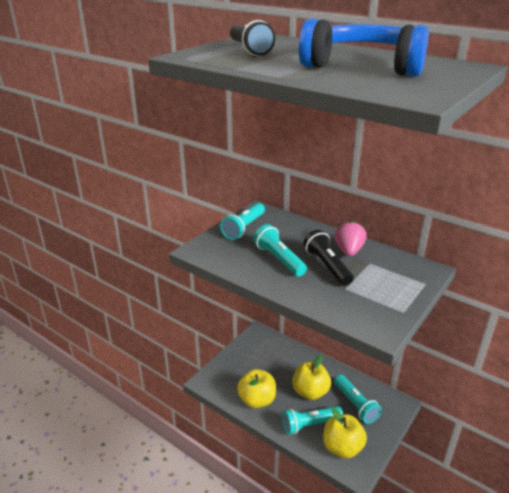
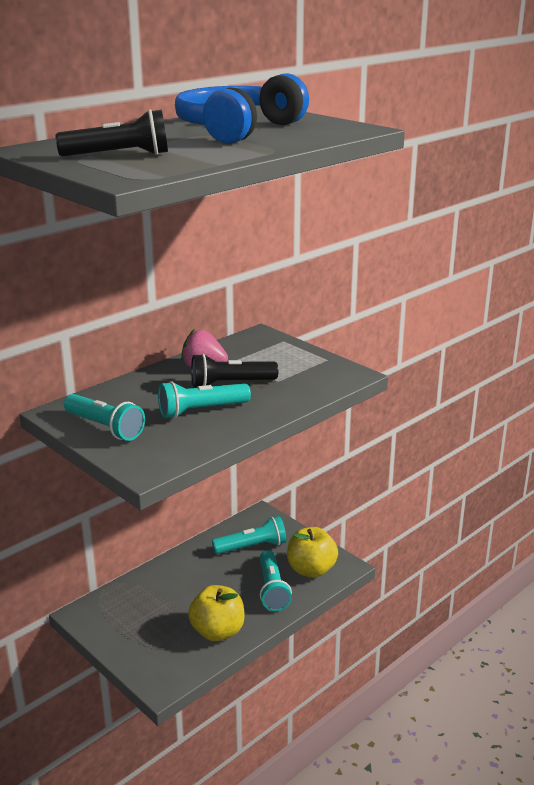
camera: 80 degrees left, 5 degrees down
(310, 392) = (220, 580): yellow apple -> none

